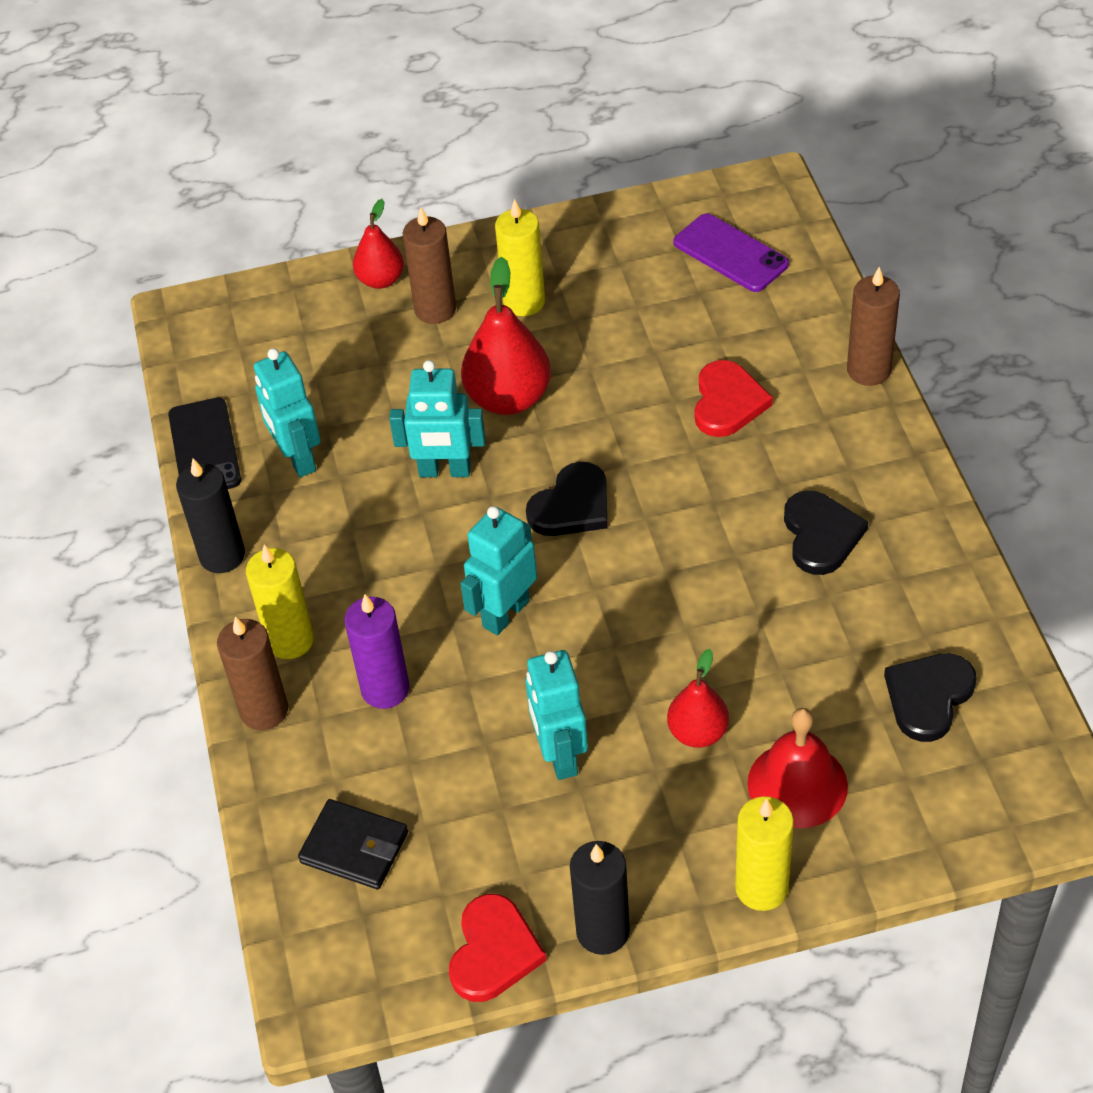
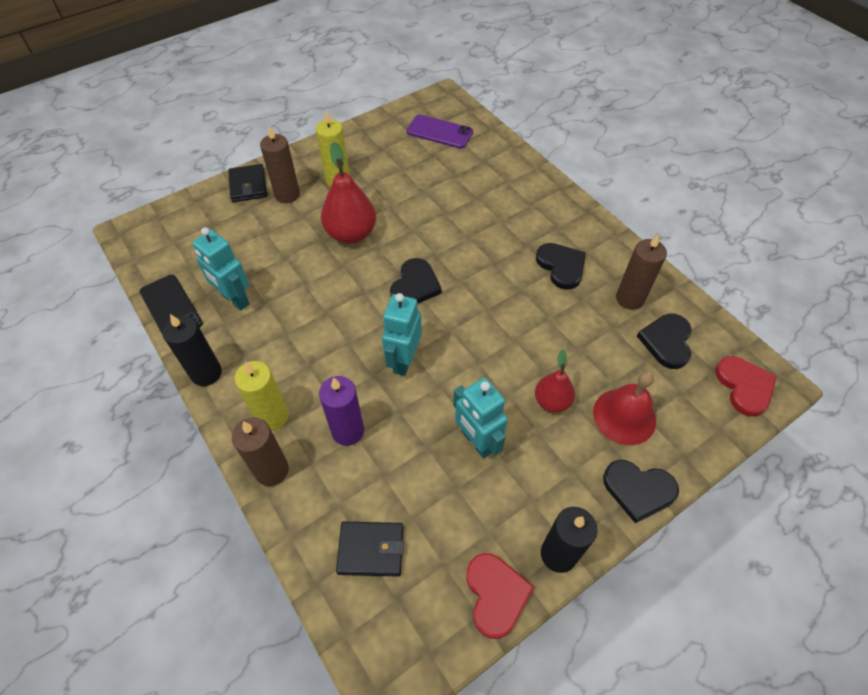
camera: 25 degrees left, 5 degrees up
(381, 280) = (248, 185): red pear -> black wallet
(444, 471) = (330, 284): turquoise robot -> none
(727, 402) = (475, 207): red heart -> red heart (744, 386)
(761, 888) = (638, 490): yellow candle -> black heart
(868, 370) = (540, 174): brown candle -> brown candle (629, 299)

